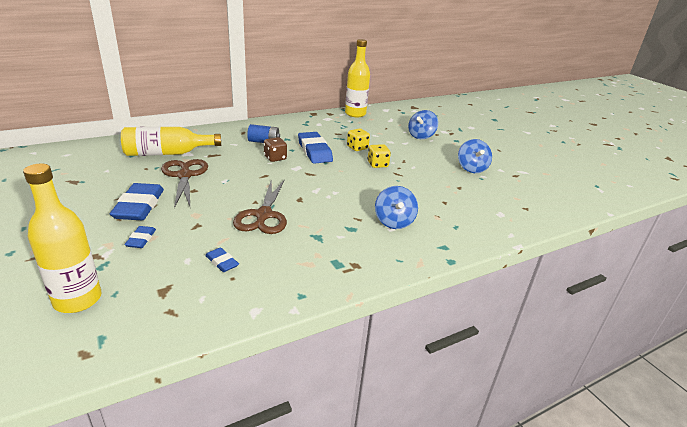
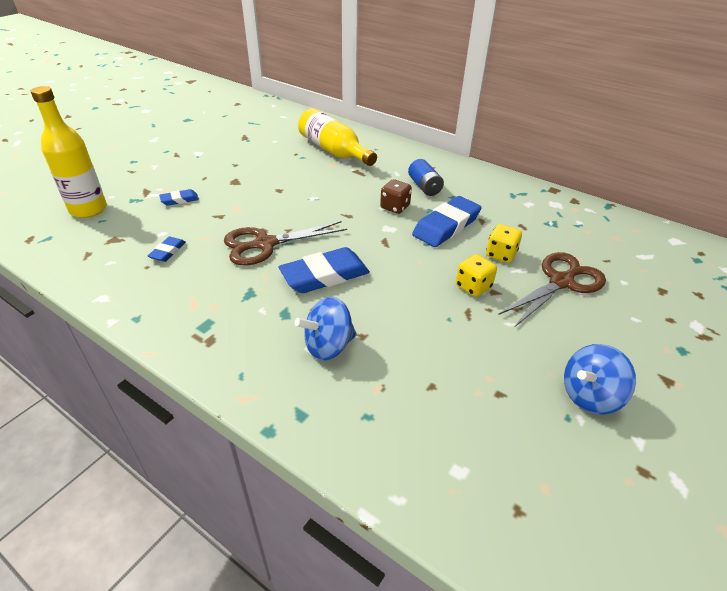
camera: 65 degrees right, 10 degrees up
(139, 206) = (229, 178): blue eraser -> blue eraser (325, 275)
(184, 175) = (301, 175): brown scissors -> brown scissors (561, 282)
(355, 114) = (609, 219): yellow bottle -> none
(421, 136) = (632, 303): blue spinning top -> none

